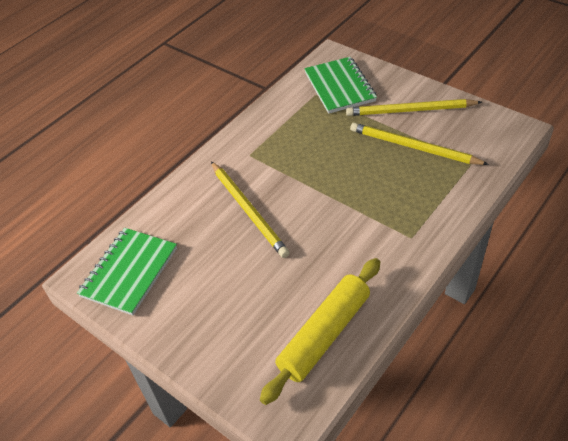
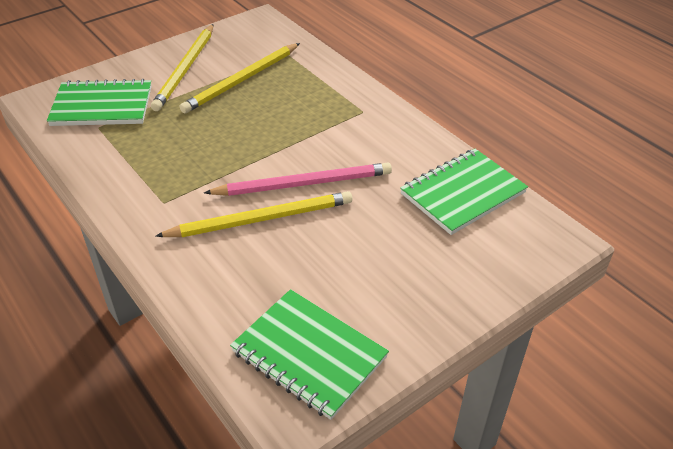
camera: 80 degrees left, 5 degrees down
(296, 223) = (304, 184): none -> pink pencil
(324, 334) = (462, 193): yellow rolling pin -> green notebook

